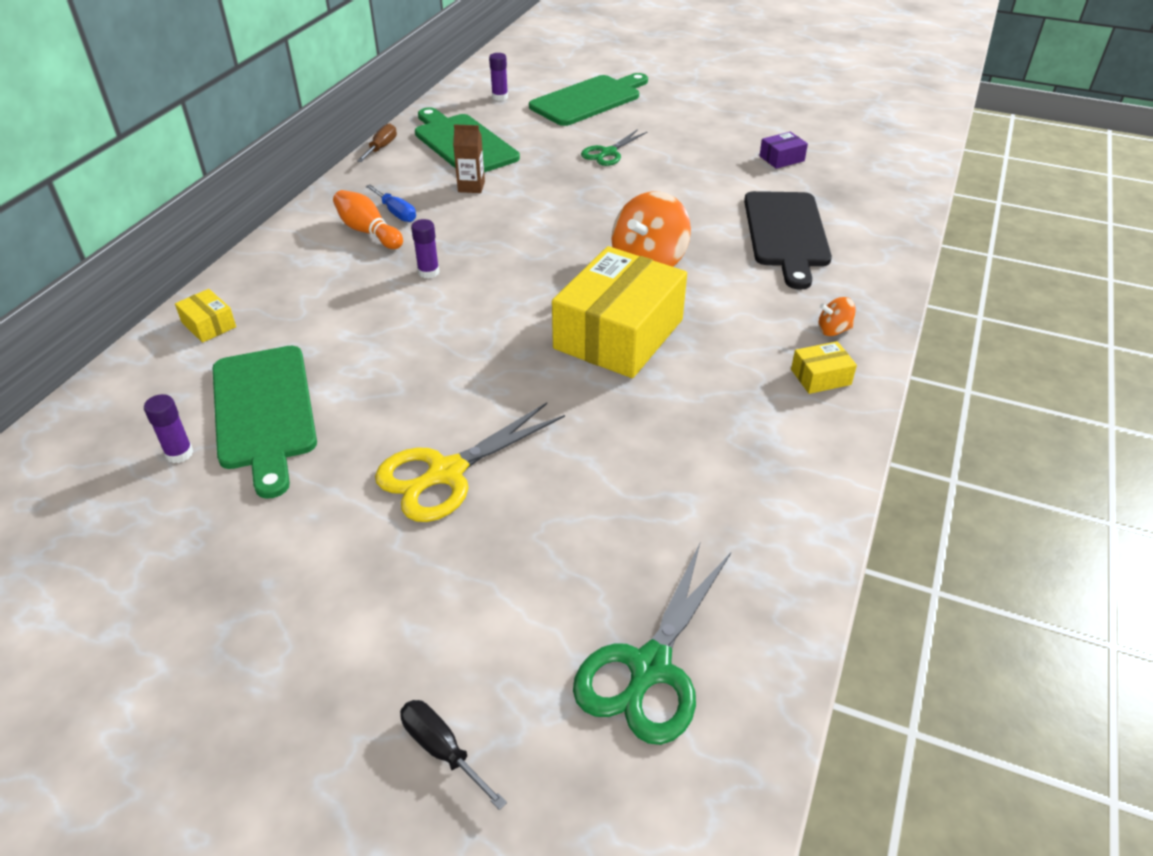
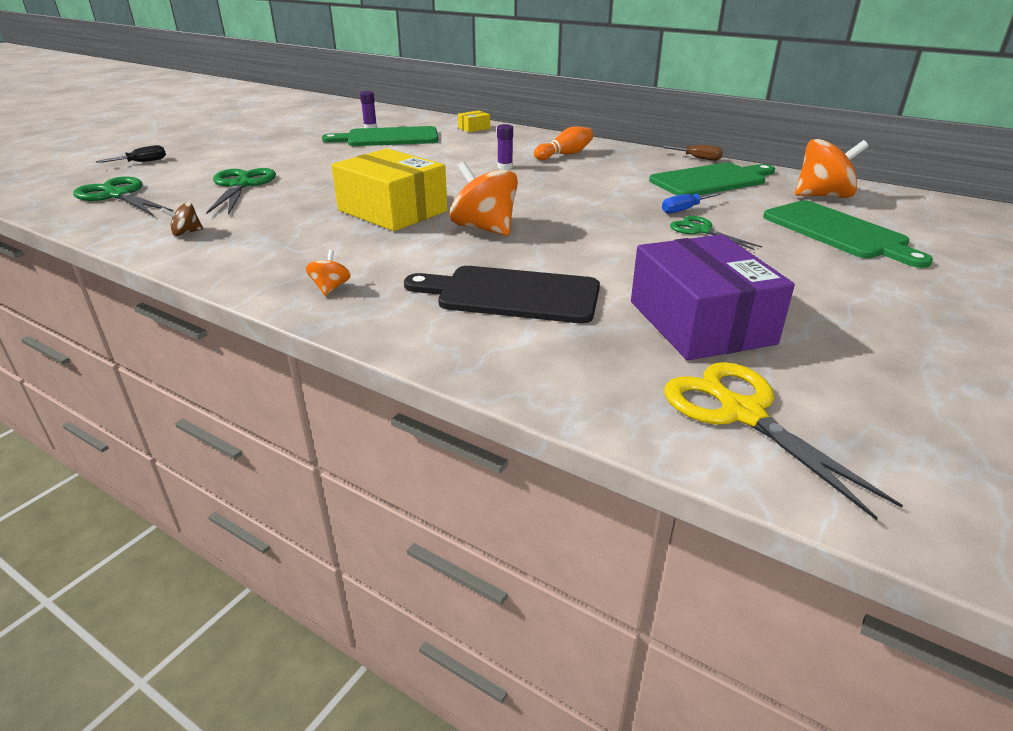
camera: 100 degrees right, 10 degrees down
(396, 213) = (590, 161): blue screwdriver -> blue screwdriver (684, 210)
(446, 473) = (302, 166): yellow scissors -> yellow scissors (742, 413)
(471, 187) = (629, 180): brown carton -> none
(500, 97) = (823, 196): purple glue stick -> orange spinning top
(558, 515) = (241, 185): none -> green scissors
(761, 495) = (186, 233): none -> brown spinning top
(781, 158) = (700, 322): purple box -> purple box, size x2.41
(820, 377) = (275, 271): yellow box -> none

